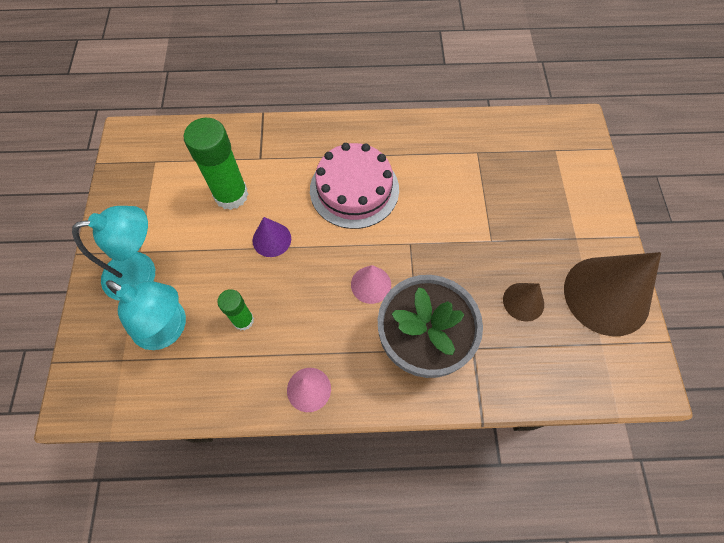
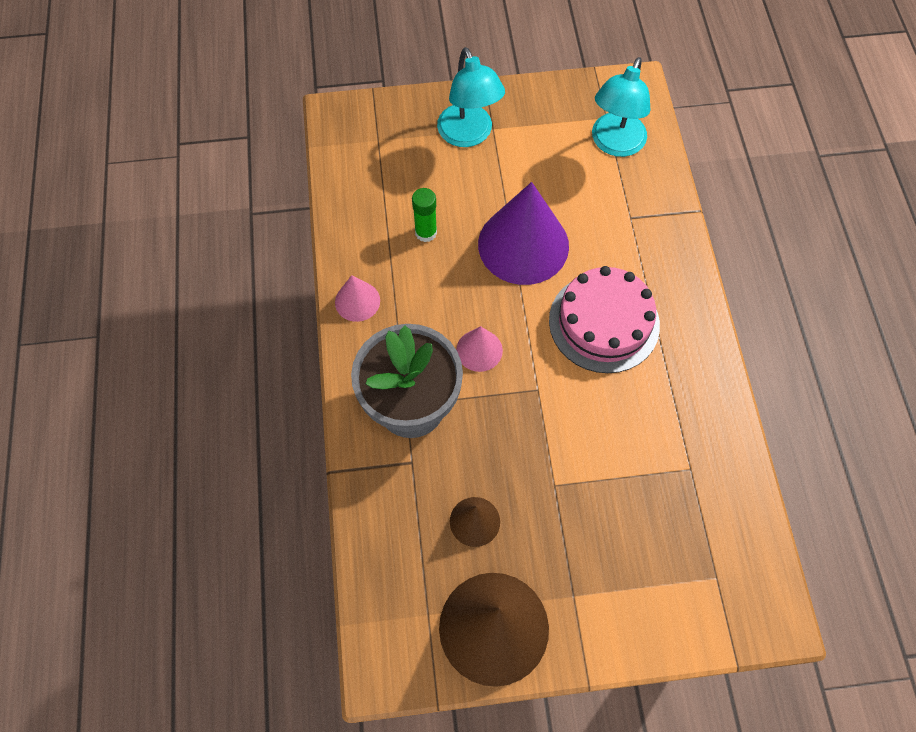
camera: 85 degrees right, 0 degrees up
(168, 329) = (411, 170): turquoise lamp -> turquoise lamp (614, 144)
(231, 195) = (574, 197): green glue stick -> none
(271, 239) = (523, 245): purple cone -> purple cone, size x2.07

